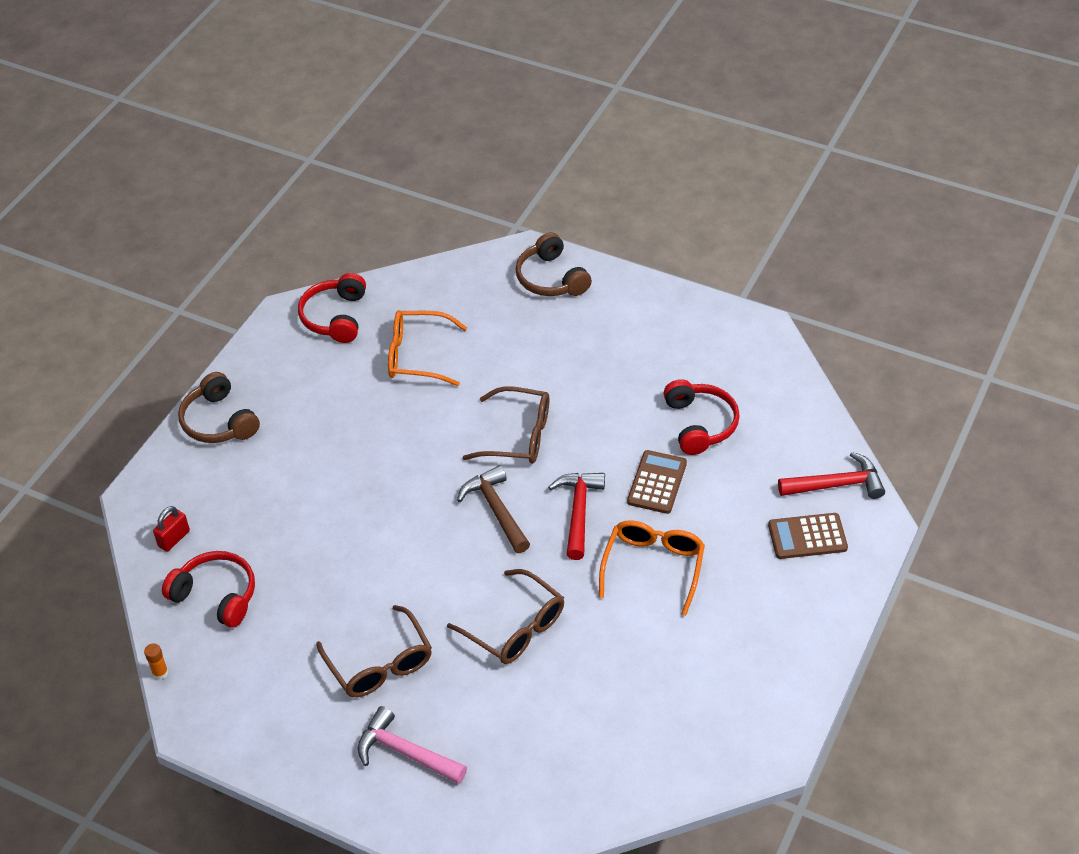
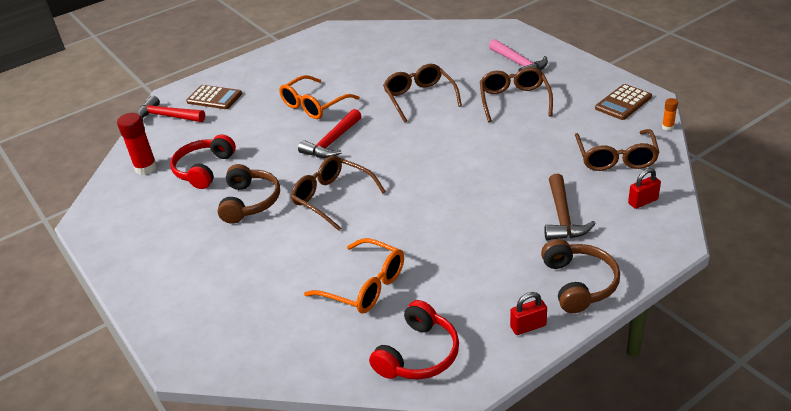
camera: 150 degrees left, 10 degrees down
(216, 595) = (616, 158): red headphones -> brown glasses
(252, 368) = (528, 326): none -> red padlock
(496, 509) = (385, 157): brown hammer -> brown hammer (562, 217)
(551, 278) = (190, 320): brown headphones -> brown headphones (250, 202)
(657, 482) = (267, 144): brown calculator -> brown calculator (623, 103)
(772, 404) = (146, 168): none -> red glue stick

